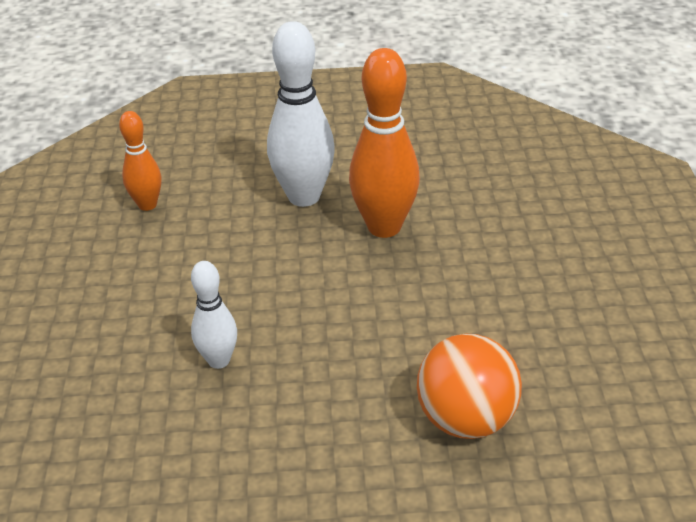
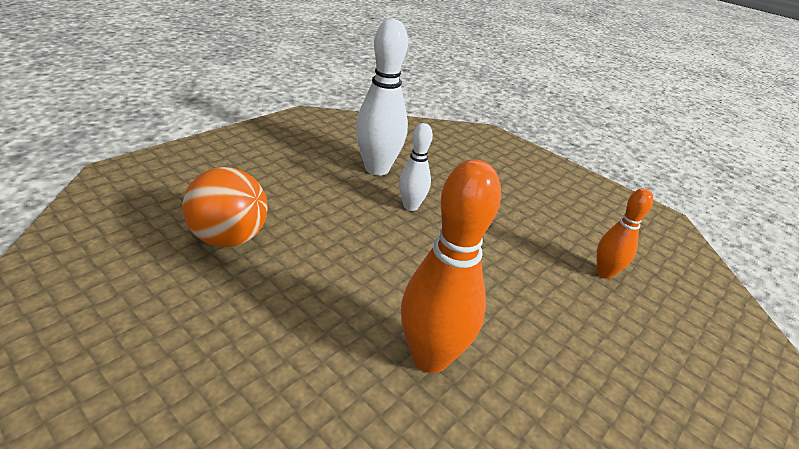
camera: 130 degrees right, 5 degrees down
(304, 196) = (530, 348): white bowling pin -> white bowling pin (377, 169)

